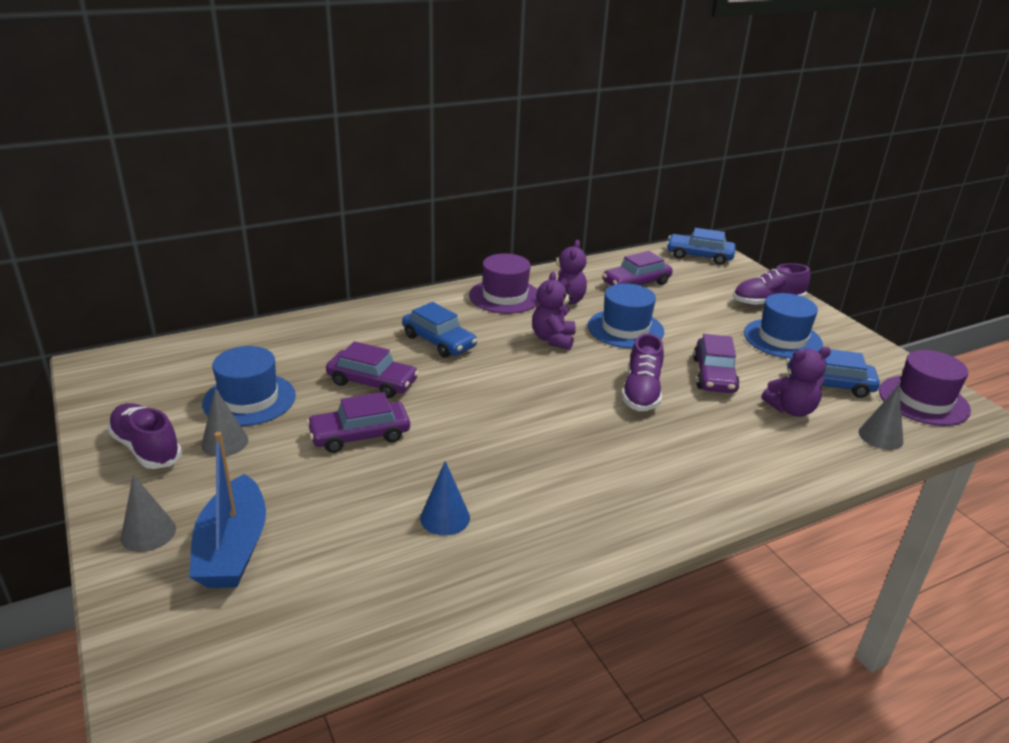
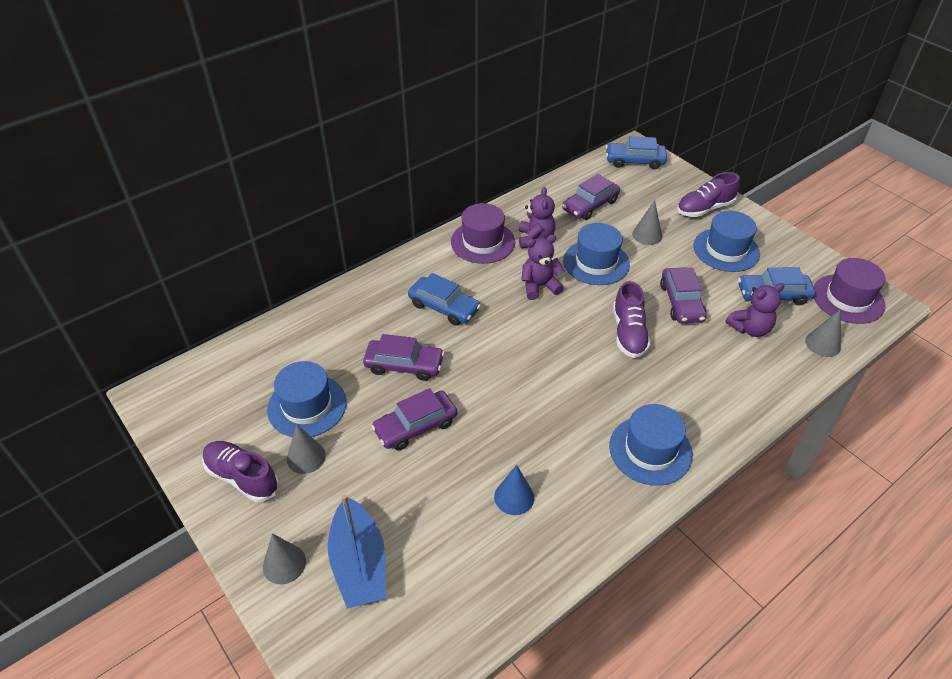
camera: 10 degrees left, 15 degrees up
(553, 339) = (539, 286): purple teddy bear -> purple teddy bear turned 75 degrees clockwise
(629, 501) = (650, 450): none -> blue hat
(692, 314) = (647, 235): none -> grey cone

